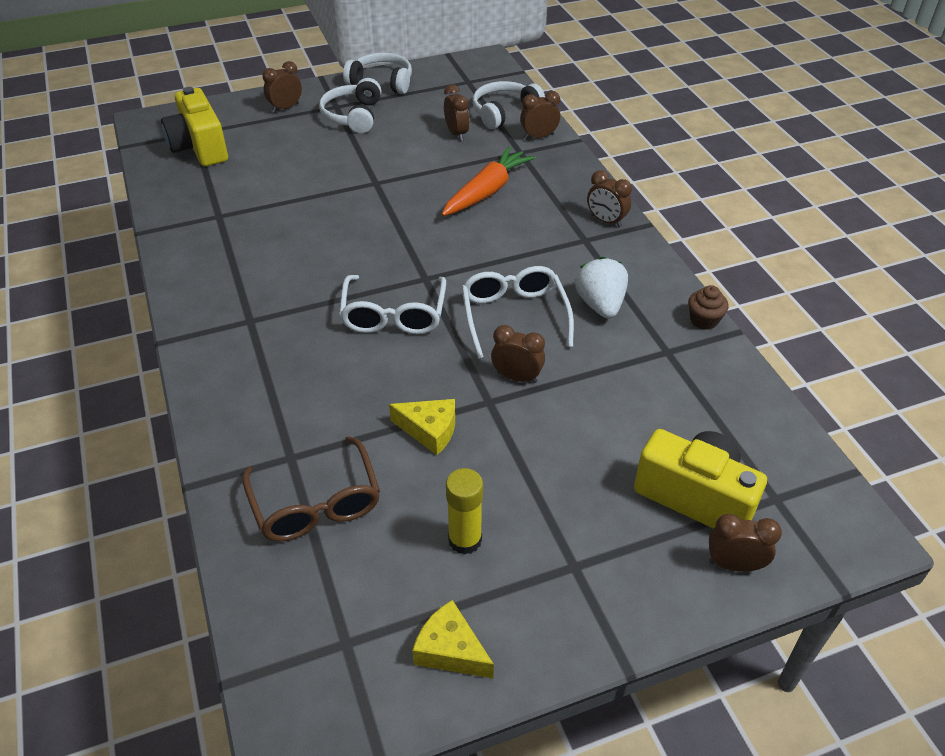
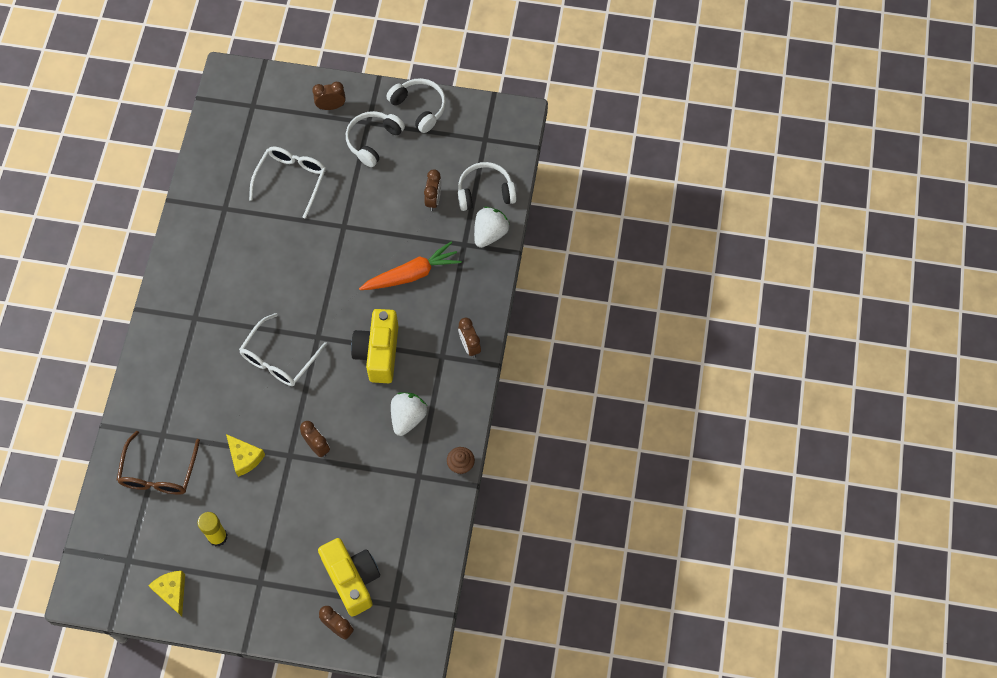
camera: 30 degrees right, 20 degrees up
(199, 147) = (248, 125): yellow camera -> yellow camera (378, 353)
(514, 317) = (349, 399): white glasses -> white glasses (291, 181)
(539, 137) = (490, 233): brown clock -> white strawberry

